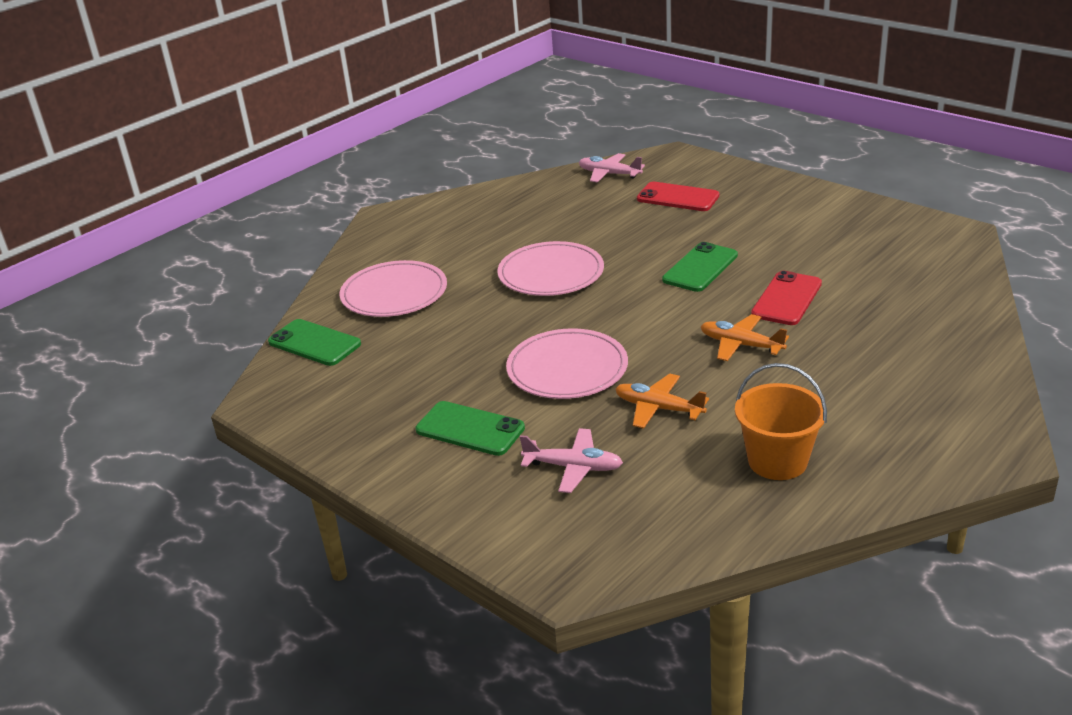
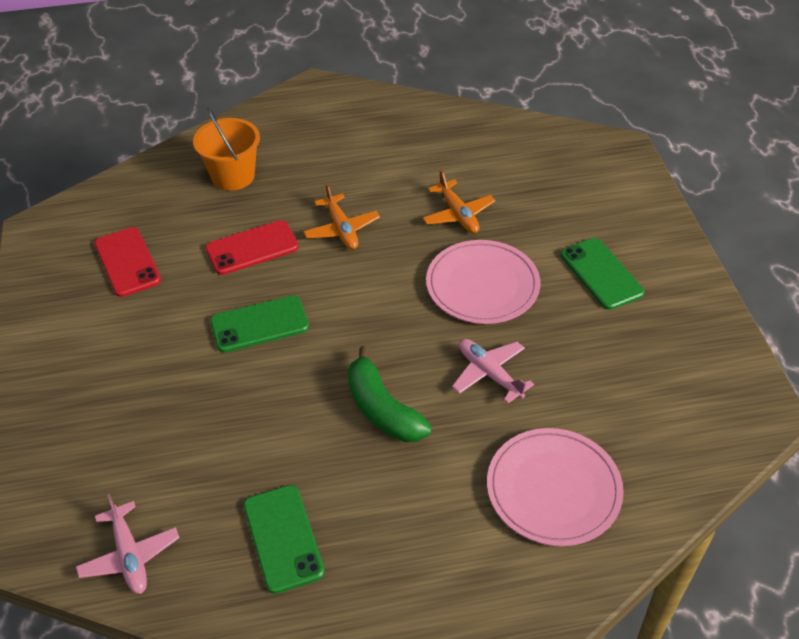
camera: 145 degrees left, 15 degrees up
(314, 343) = (678, 461): green phone -> green phone (283, 538)
(551, 273) = (382, 409): pink plate -> green banana
(574, 467) = (556, 205): pink plane -> pink plane (489, 373)
(677, 197) = (135, 444): red phone -> red phone (127, 262)
(777, 461) = (434, 143): orange bucket -> orange bucket (233, 176)

